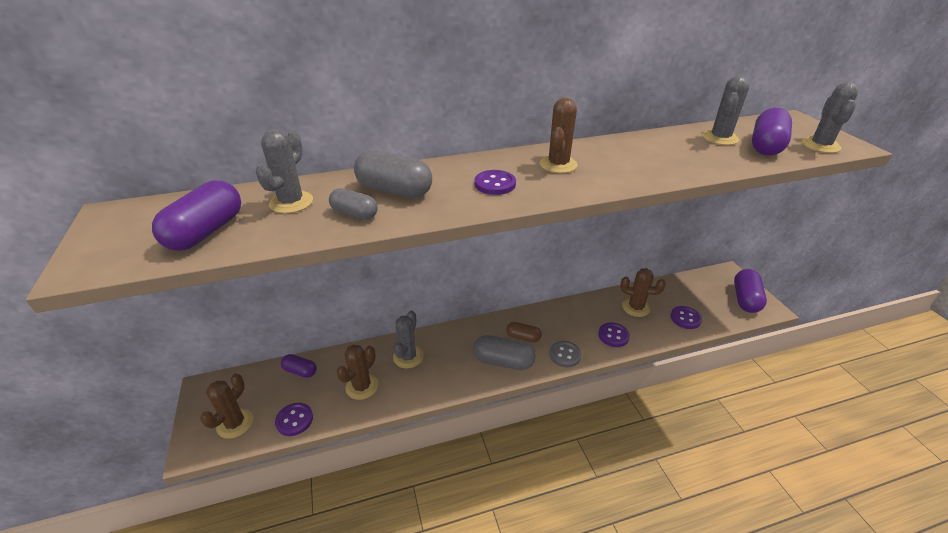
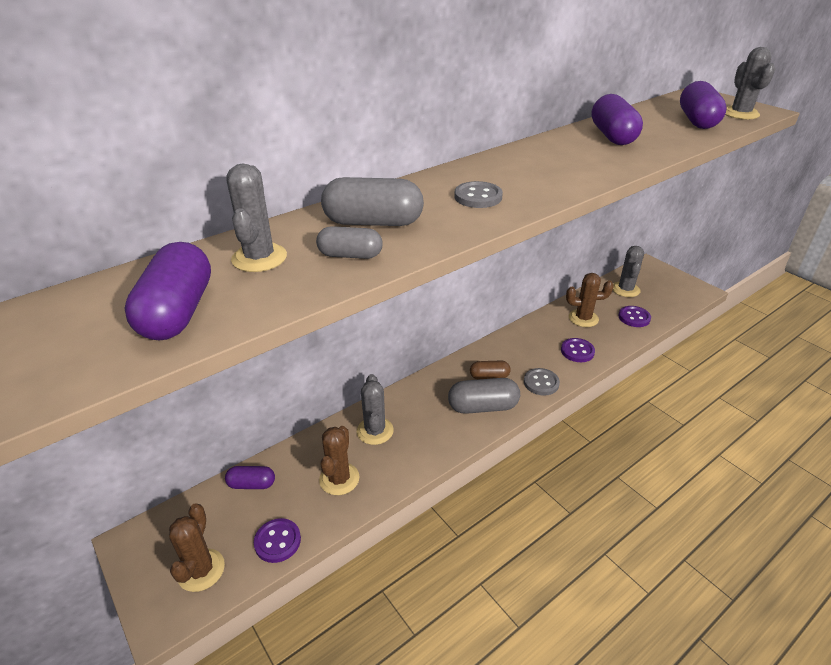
camera: 20 degrees left, 0 degrees up
(495, 184) = (478, 197): purple button -> grey button
(558, 165) = (525, 167): brown cactus -> none
(720, 138) = (652, 119): grey cactus -> grey cactus (625, 289)
(745, 299) = (676, 287): purple capsule -> purple capsule (612, 136)

